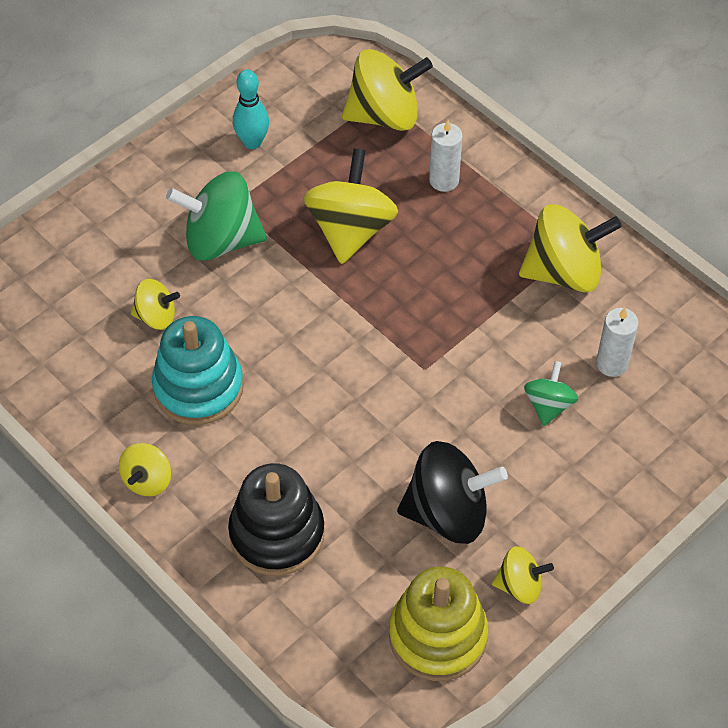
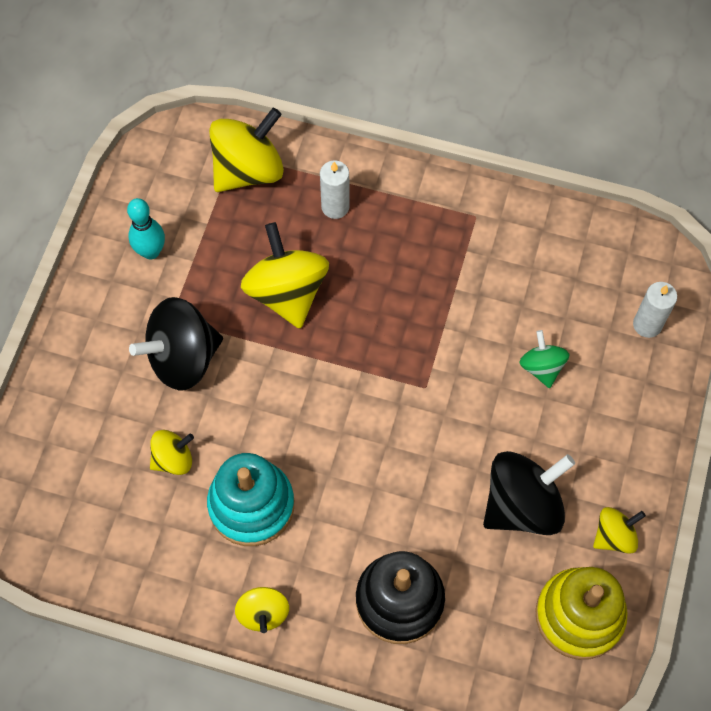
camera: 30 degrees left, 10 degrees up
(221, 240) = (183, 358): green spinning top -> black spinning top
(564, 272) = (482, 242): yellow spinning top -> none
(612, 363) = (567, 304): white candle -> white candle (647, 324)

